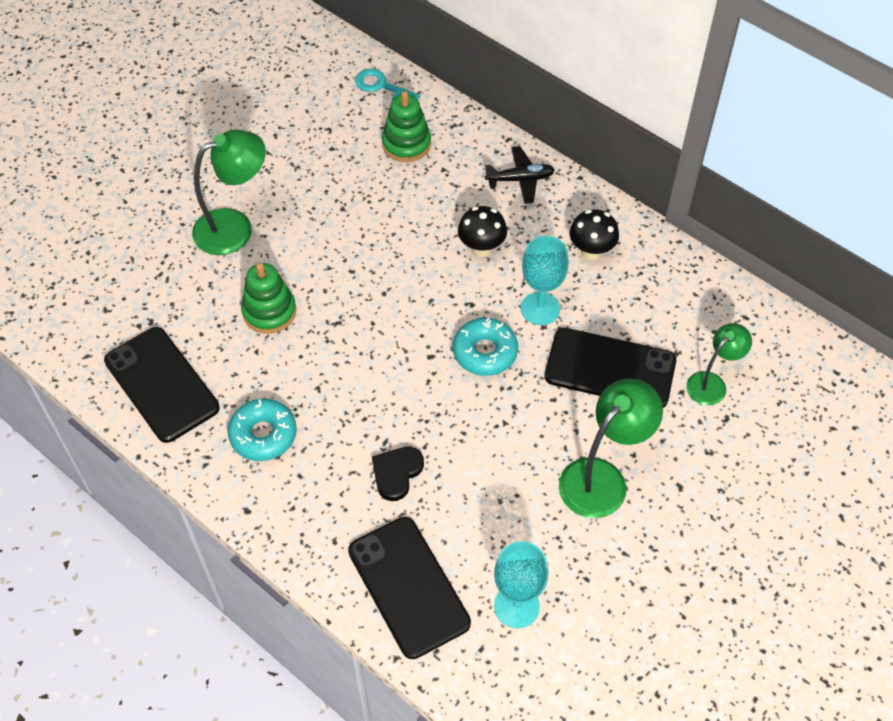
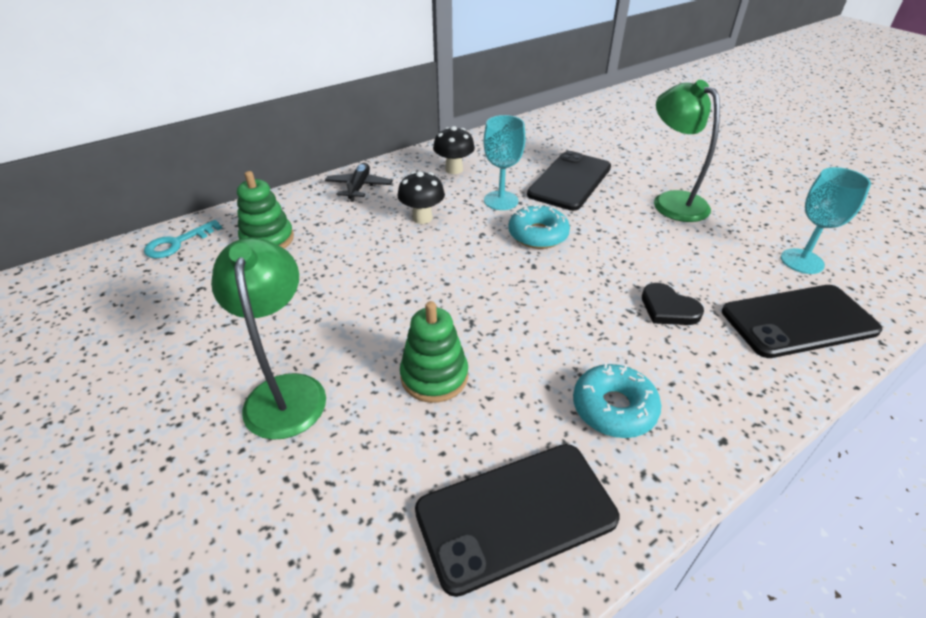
camera: 75 degrees left, 15 degrees down
(712, 383) = (591, 147): green lamp -> none

